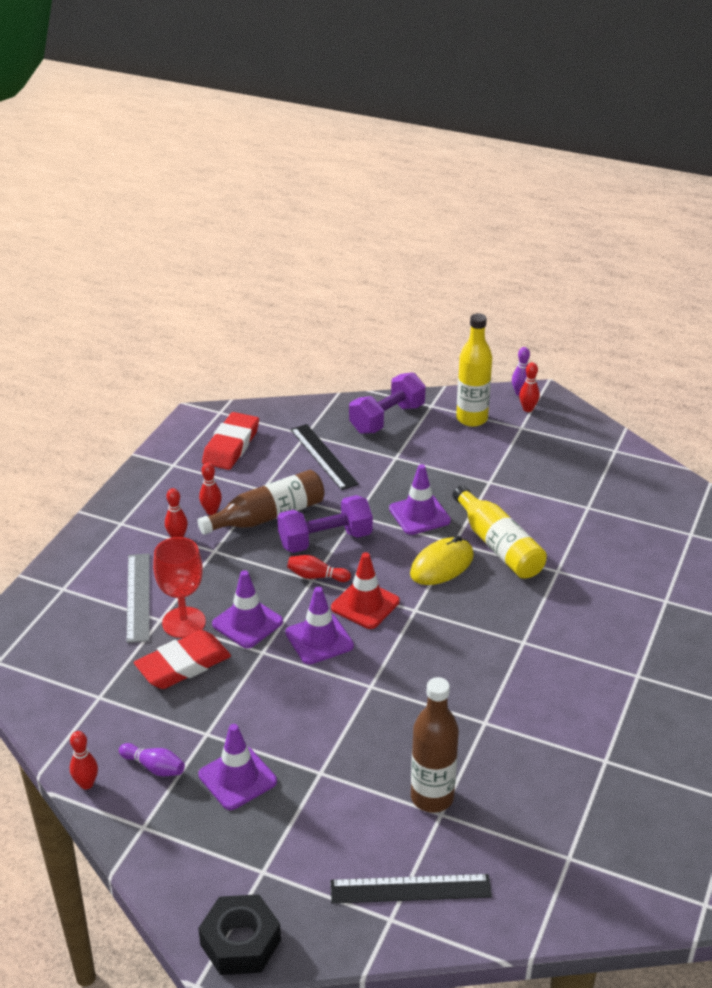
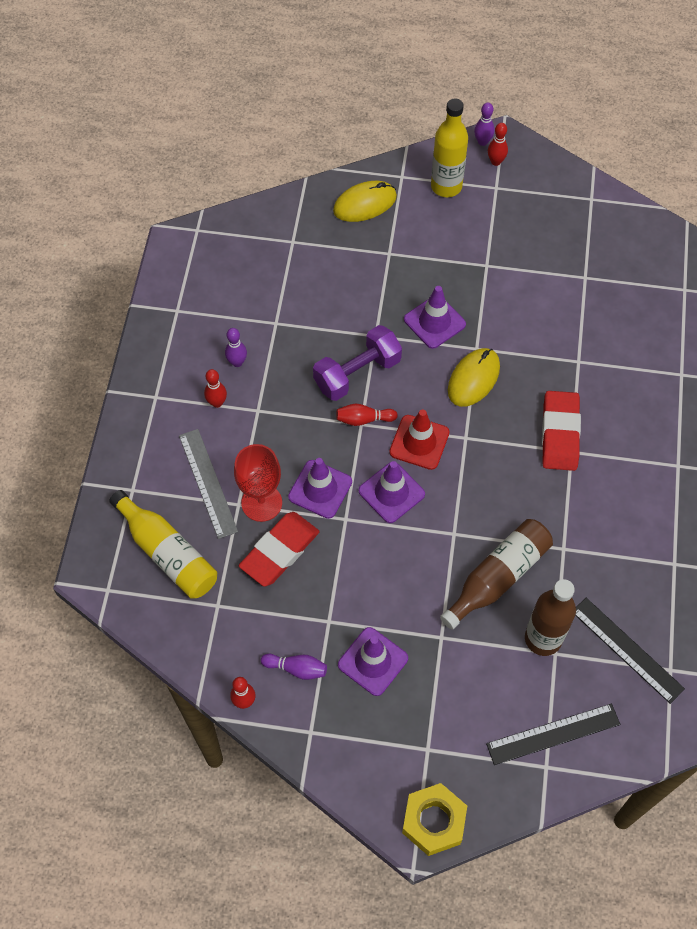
camera: 15 degrees left, 25 degrees up
(211, 511) = (237, 362): red bowling pin -> purple bowling pin
(231, 446) = (225, 273): red eraser -> red eraser (560, 433)
(240, 942) = (433, 821): black nut -> yellow nut
(268, 516) = (293, 356): brown bottle -> brown bottle (498, 577)
(323, 456) = (320, 267): black ruler -> black ruler (627, 649)
(387, 419) = (365, 204): purple dumbbell -> yellow mouse
(498, 545) = (517, 343): yellow bottle -> yellow bottle (167, 553)

